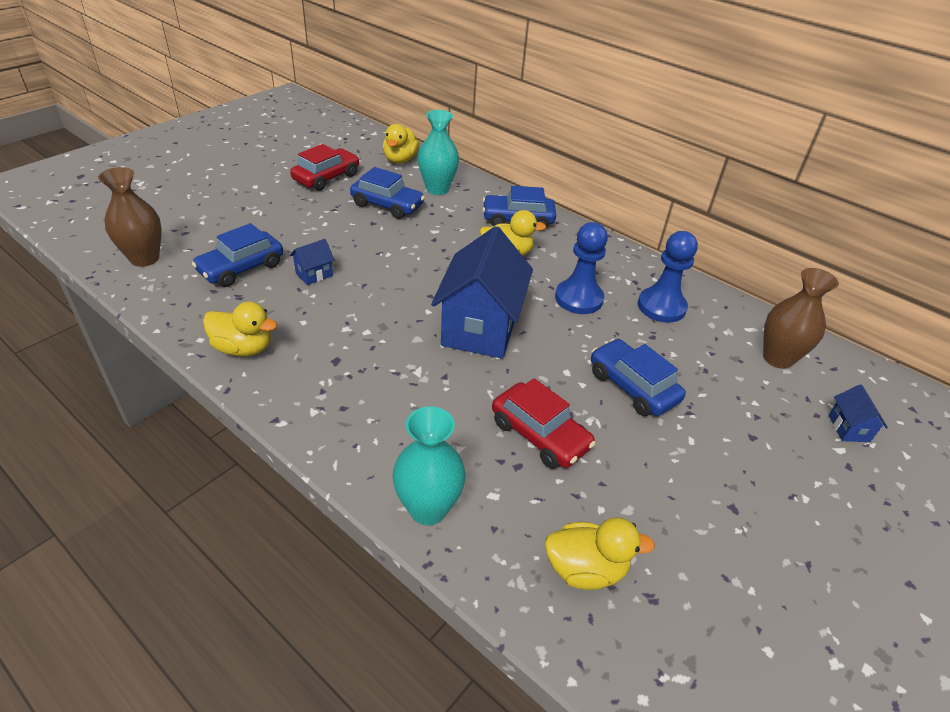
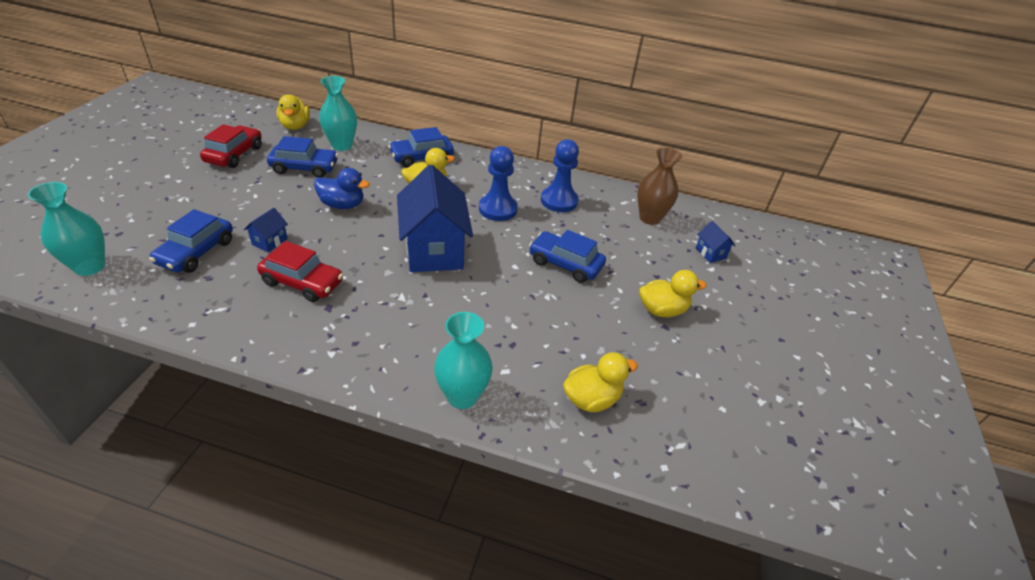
camera: 25 degrees left, 0 degrees up
(144, 258) = (90, 266): brown vase -> turquoise vase
(243, 348) = (239, 320): yellow duck -> yellow duck (662, 310)
(406, 253) = (342, 205): none -> blue duck
(540, 434) = (517, 317): red car -> red car (303, 282)

